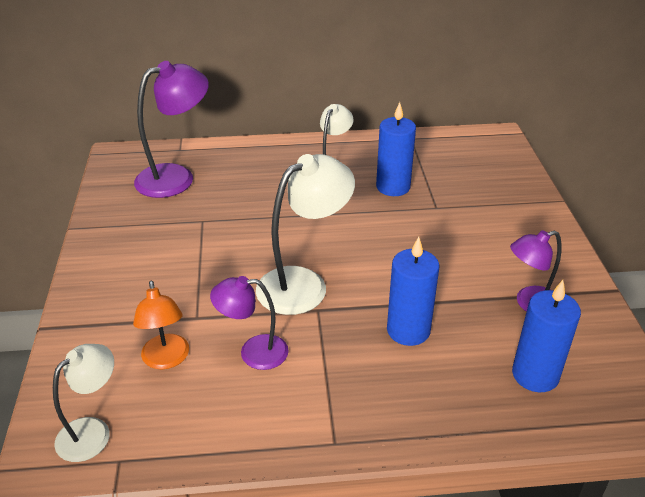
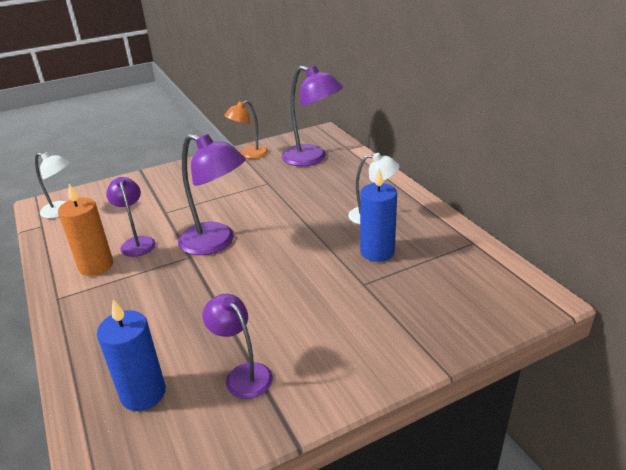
camera: 70 degrees right, 5 degrees down
(166, 359) = (123, 214): orange lamp -> orange lamp (249, 154)
(282, 398) = (96, 266): none -> orange candle
(304, 284) = (216, 242): white lamp -> purple lamp
(408, 330) = (180, 305): blue candle -> none

